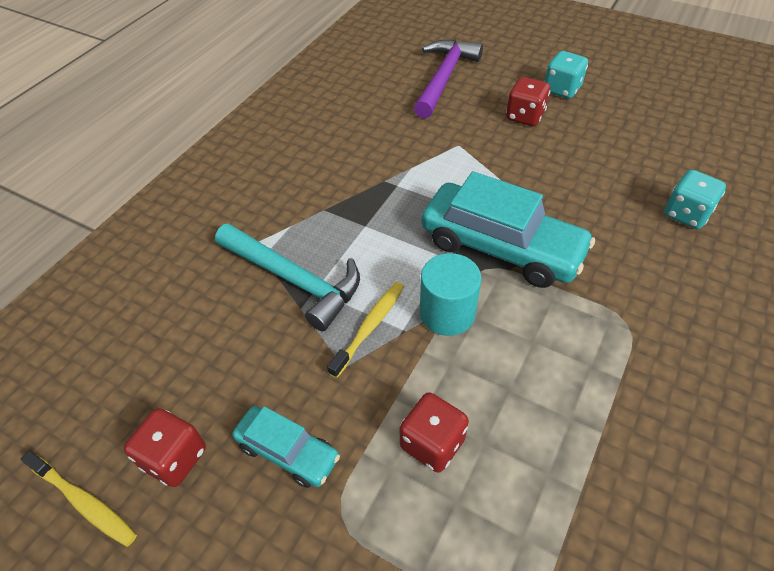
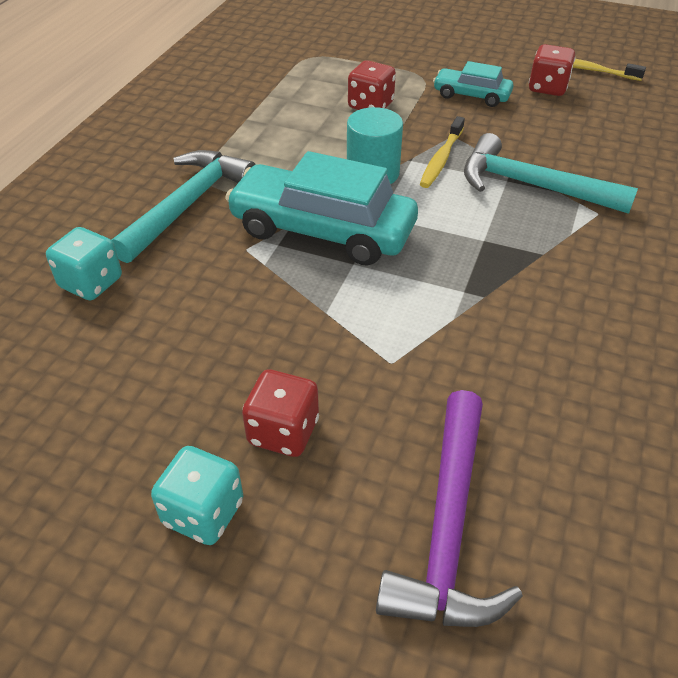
camera: 170 degrees right, 5 degrees down
(633, 288) = (188, 205): none -> turquoise hammer

